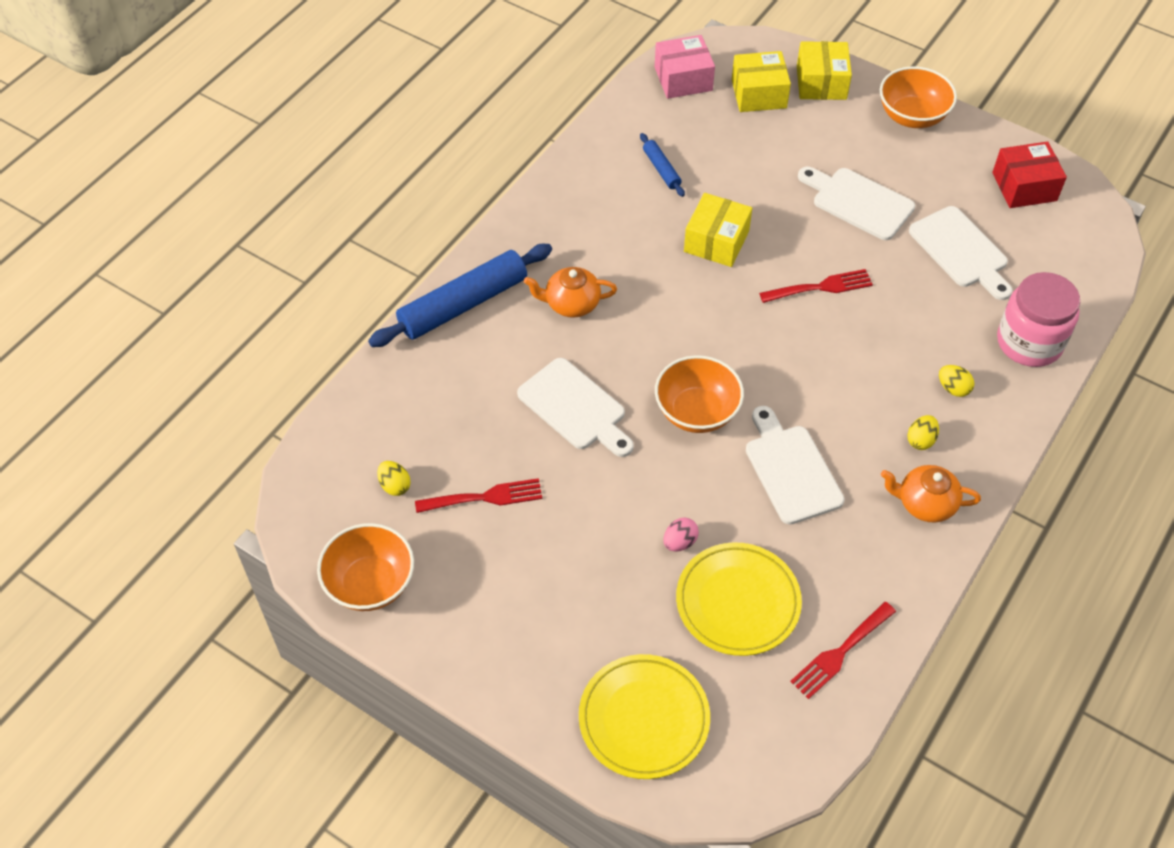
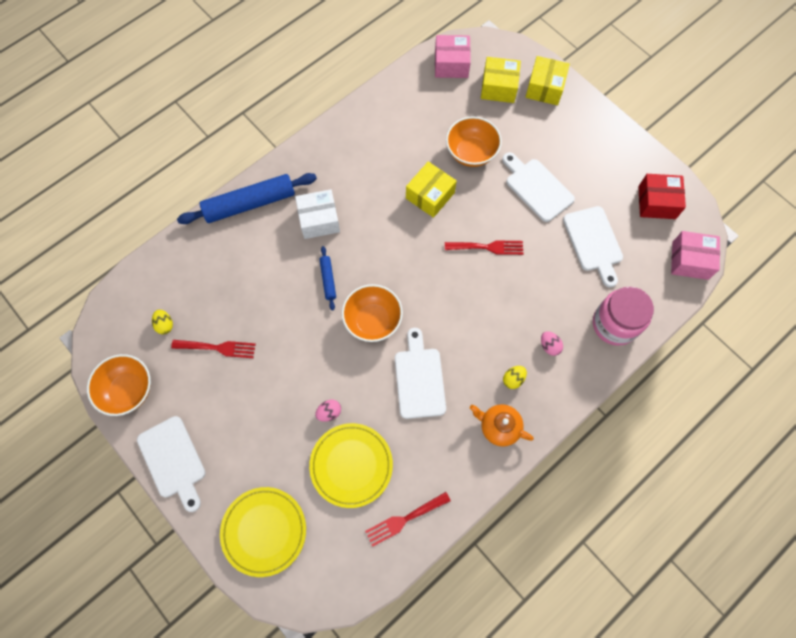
camera: 15 degrees right, 15 degrees up
(571, 304) = (319, 220): orange teapot -> white box
(575, 407) = (295, 297): white cutting board -> white cutting board (173, 460)
(661, 169) = (412, 131): blue rolling pin -> blue rolling pin (328, 279)
(912, 116) = (598, 128): orange bowl -> orange bowl (471, 153)
(953, 388) = (549, 346): yellow egg -> pink egg
(1095, 245) = (690, 260): none -> pink box

